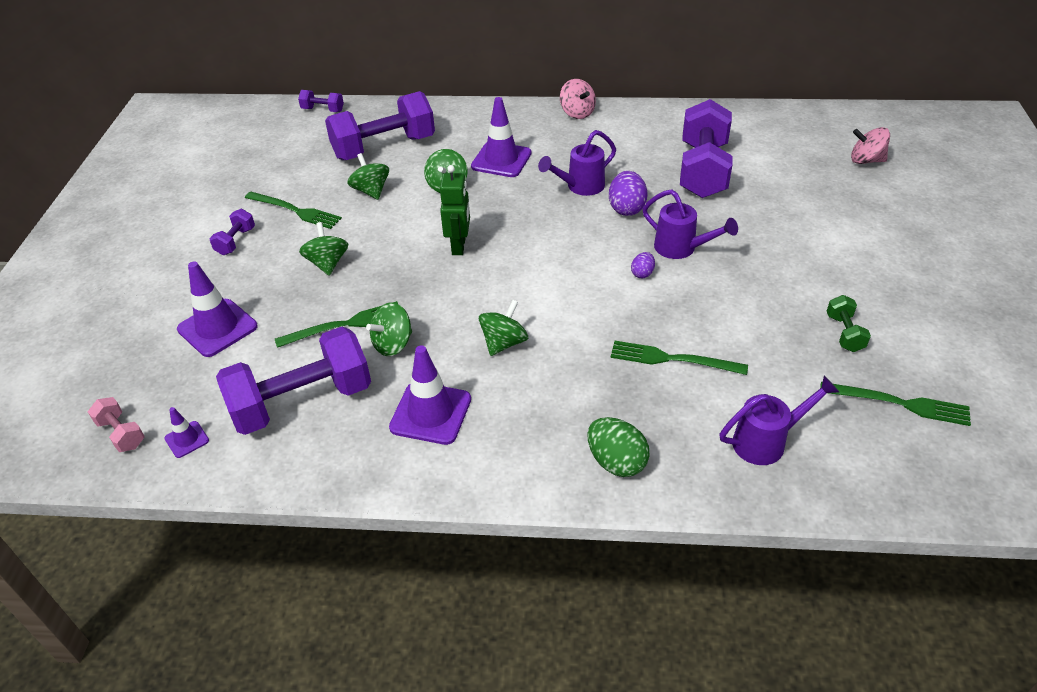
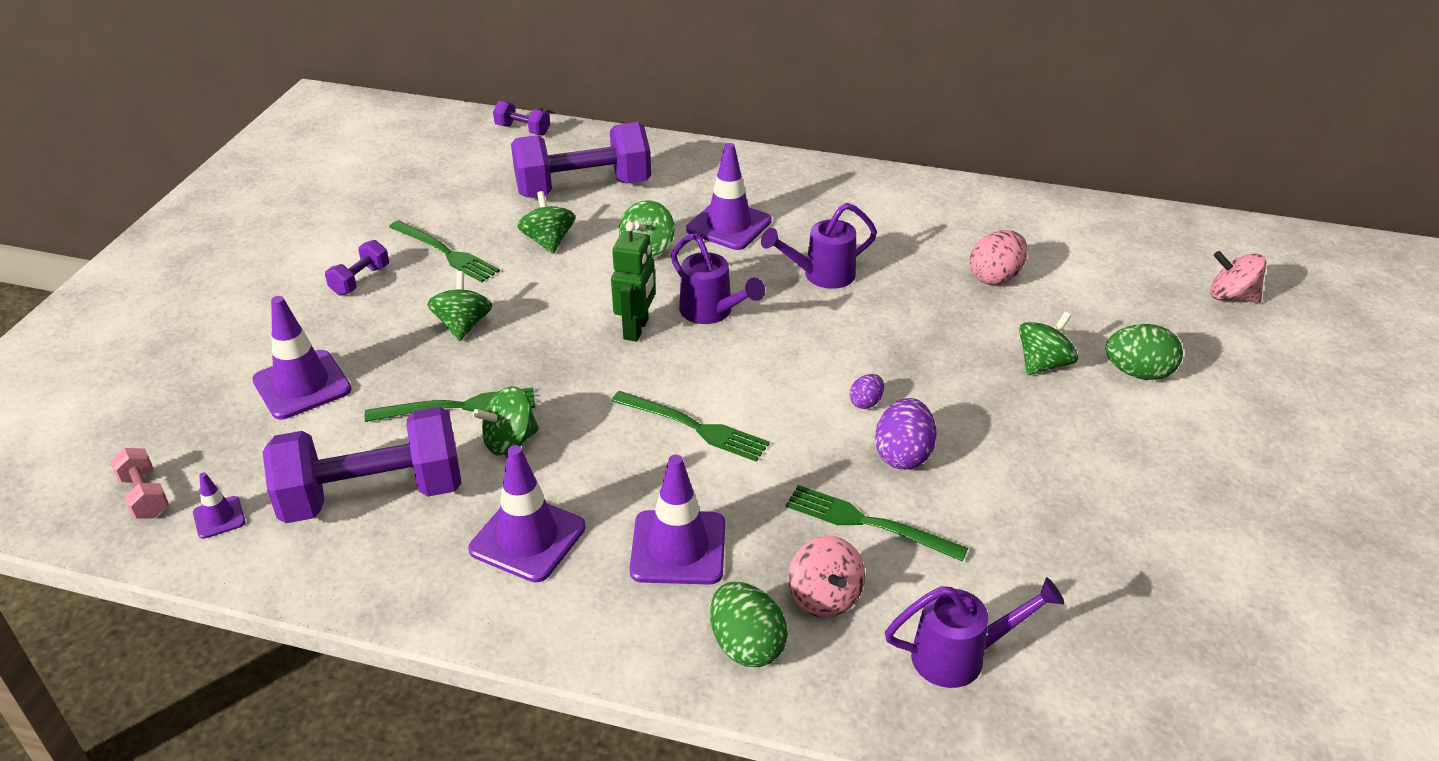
camera: 10 degrees right, 5 degrees down
(504, 343) = (652, 464): green spinning top -> green spinning top (1043, 364)
(543, 400) = (678, 548): none -> purple traffic cone
(577, 113) = (850, 178): pink spinning top -> pink spinning top (824, 597)
(626, 208) = (873, 313): purple egg -> purple egg (903, 455)
(681, 249) = (930, 378): purple watering can -> purple watering can (712, 313)
(703, 170) = (995, 277): purple dumbbell -> pink egg
(821, 223) = (1138, 373): none -> green egg
(844, 333) = (1120, 528): green dumbbell -> none
(899, 403) = (1166, 639): green fork -> green fork (693, 427)

